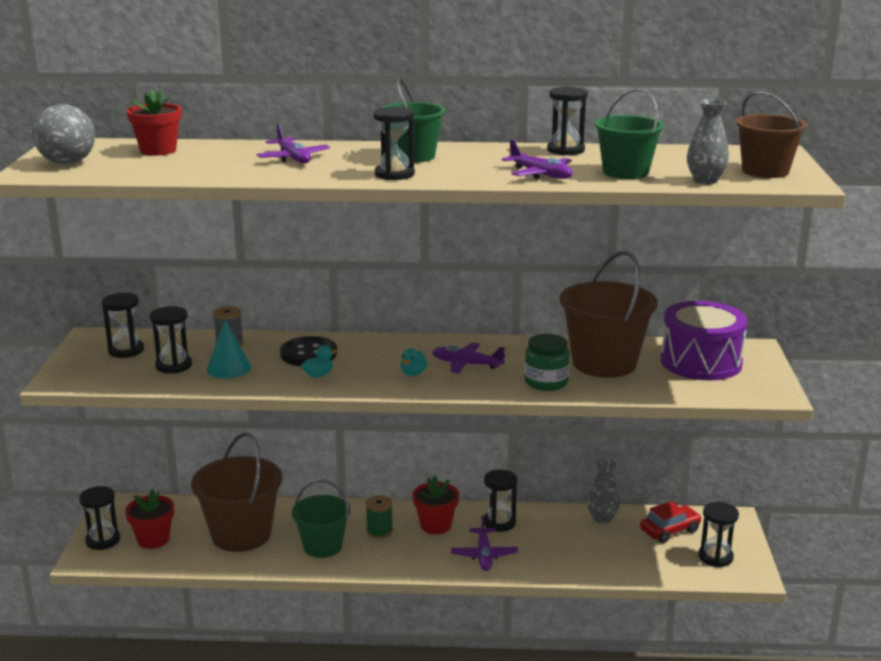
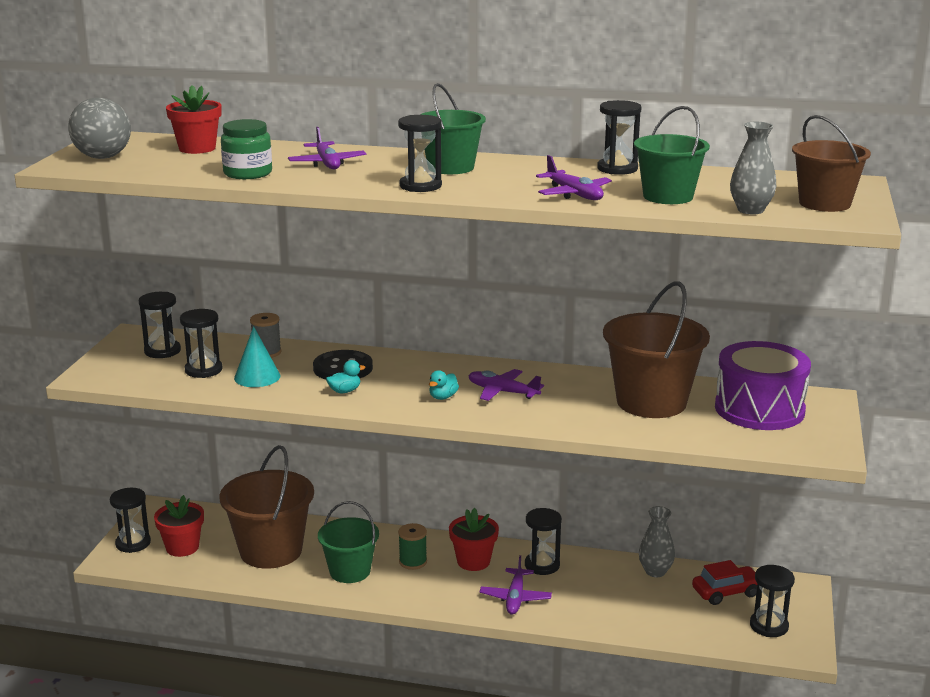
camera: 10 degrees right, 0 degrees up
(546, 382) = (580, 417): green jar -> green jar (248, 173)

